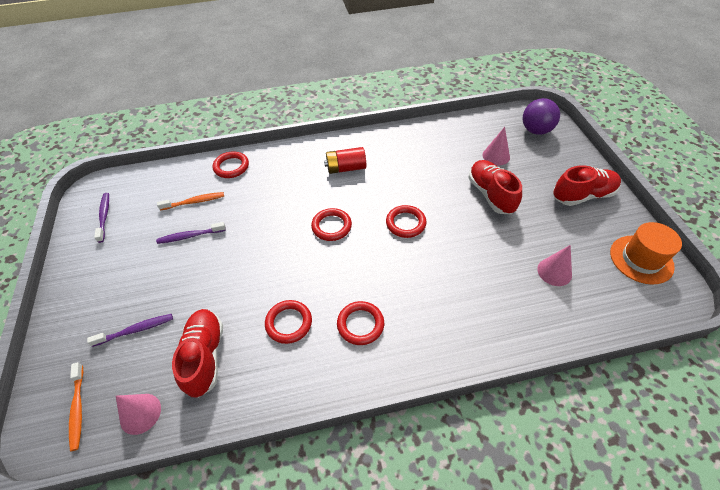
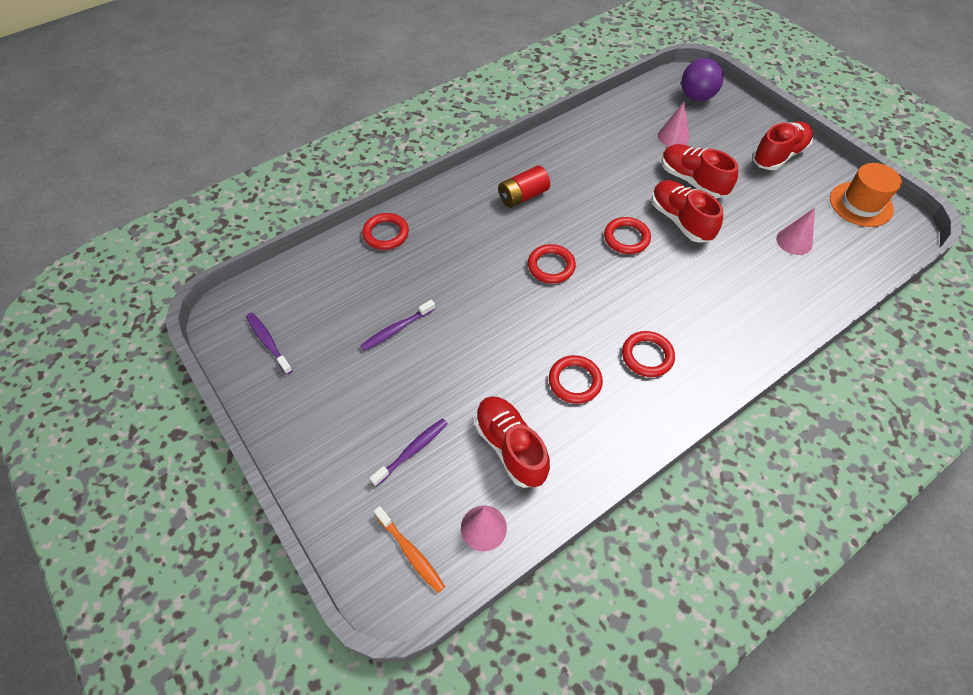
camera: 25 degrees left, 5 degrees up
(194, 202) = (371, 289): orange toothbrush -> none
(460, 223) = (680, 220): none -> red shoe

